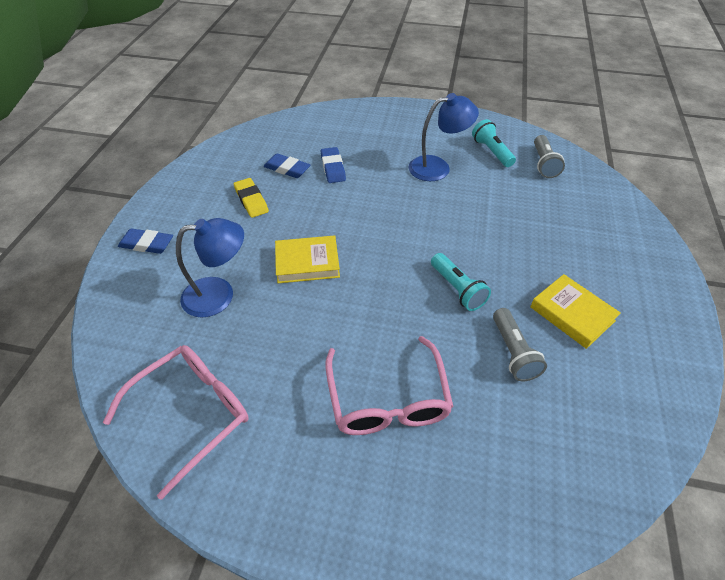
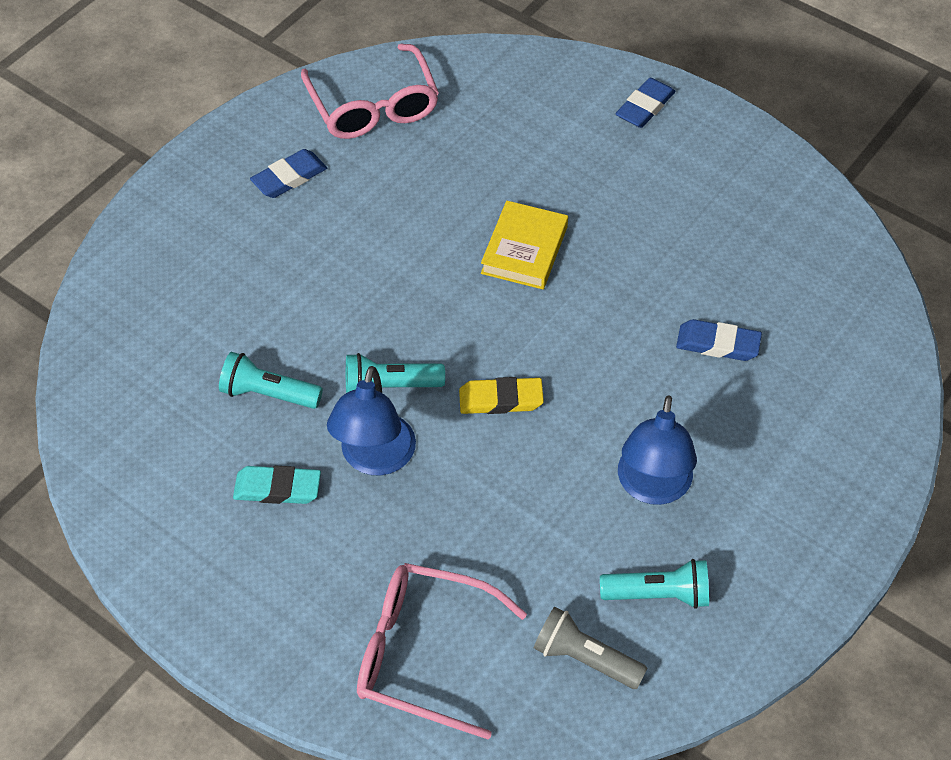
camera: 115 degrees right, 5 degrees up
(219, 295) = (518, 156): blue lamp -> blue lamp (374, 459)
(251, 200) = (683, 225): yellow eraser -> yellow eraser (501, 400)
(287, 169) = (741, 286): blue eraser -> blue eraser (289, 177)
(387, 399) = (289, 255): pink glasses -> pink glasses (424, 654)
(513, 352) = (268, 394): grey flashlight -> turquoise flashlight
(572, 314) = (277, 488): yellow book -> turquoise eraser

